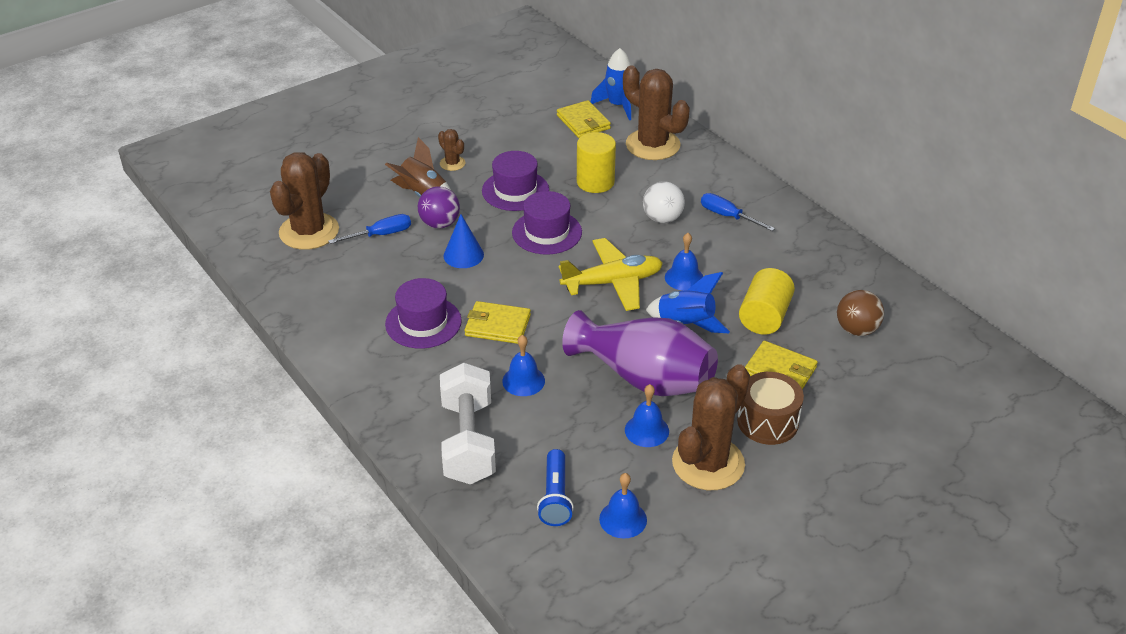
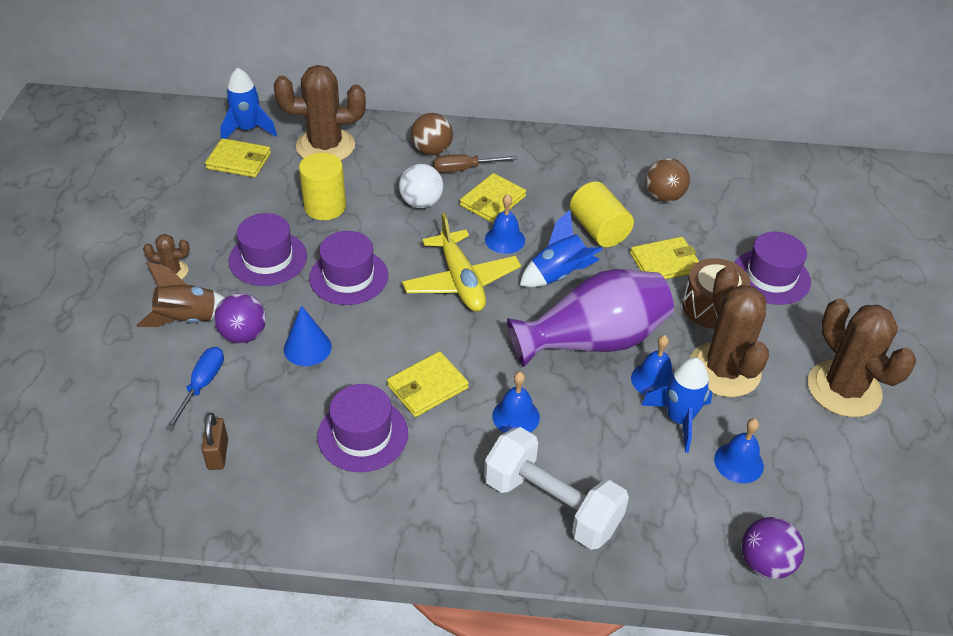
camera: 50 degrees left, 5 degrees up
(309, 231) = (122, 435): brown cactus -> brown cactus (844, 389)
(338, 275) = (218, 454): none -> brown padlock
(544, 582) = (765, 563): none -> purple ball
(555, 497) = (675, 489): blue flashlight -> none
(613, 282) = (461, 281): yellow plane -> yellow plane turned 135 degrees clockwise
(625, 464) = (679, 419): none -> blue rocket
(715, 249) = (493, 201): none -> yellow wallet
(723, 190) = (432, 151): none -> brown ball
(728, 216) = (464, 169): blue screwdriver -> brown screwdriver
(853, 438) = (771, 277): none -> purple hat

